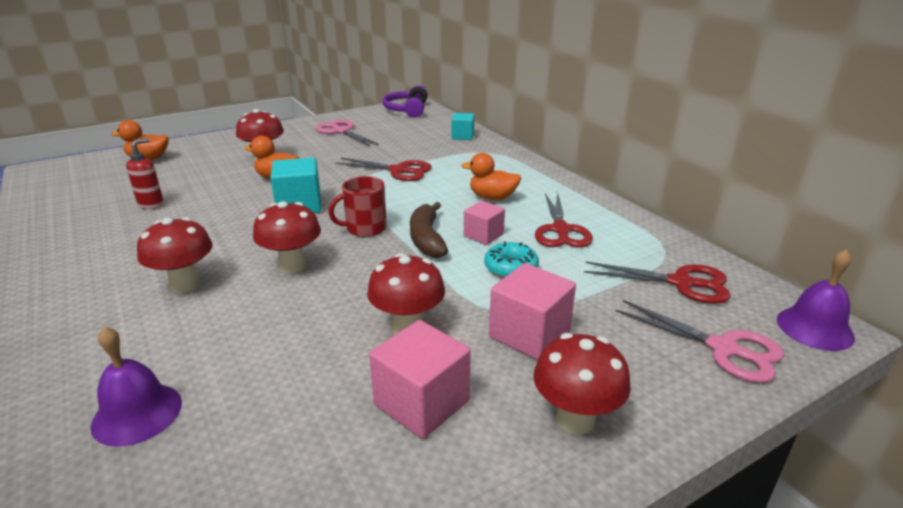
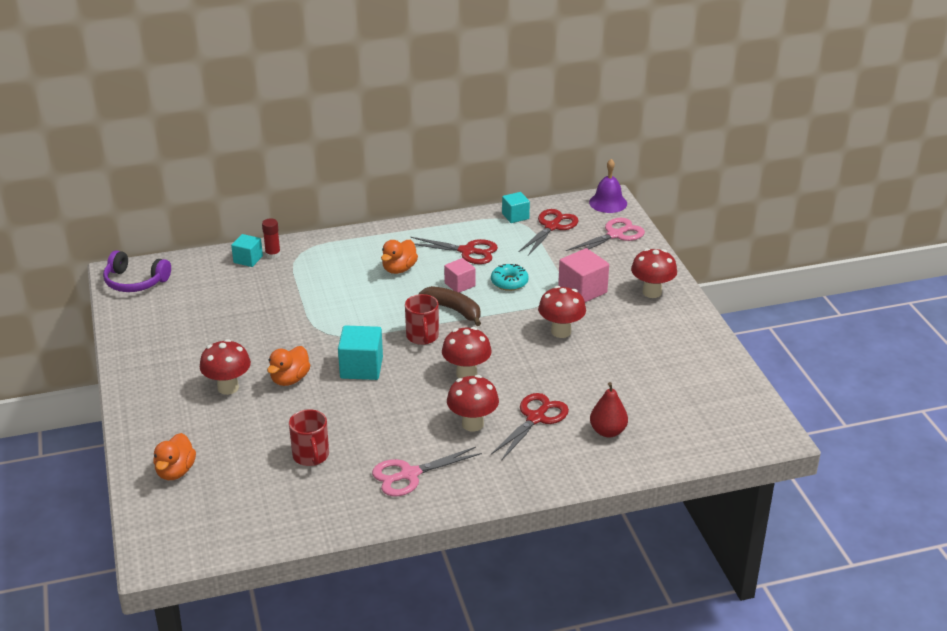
camera: 75 degrees left, 5 degrees up
(137, 413) = (607, 431): purple bell -> red pear
(151, 204) = (311, 456): red soap dispenser -> red mug
(341, 131) = (177, 333): pink scissors -> pink scissors (409, 474)
(398, 171) = (315, 308): red scissors -> red scissors (536, 418)
(421, 403) = (627, 335): pink cube -> none
(427, 239) = (453, 310): brown banana -> brown banana turned 150 degrees counterclockwise
(477, 143) = (273, 254): none -> red glue stick
(676, 251) = (515, 216): none -> turquoise cube

